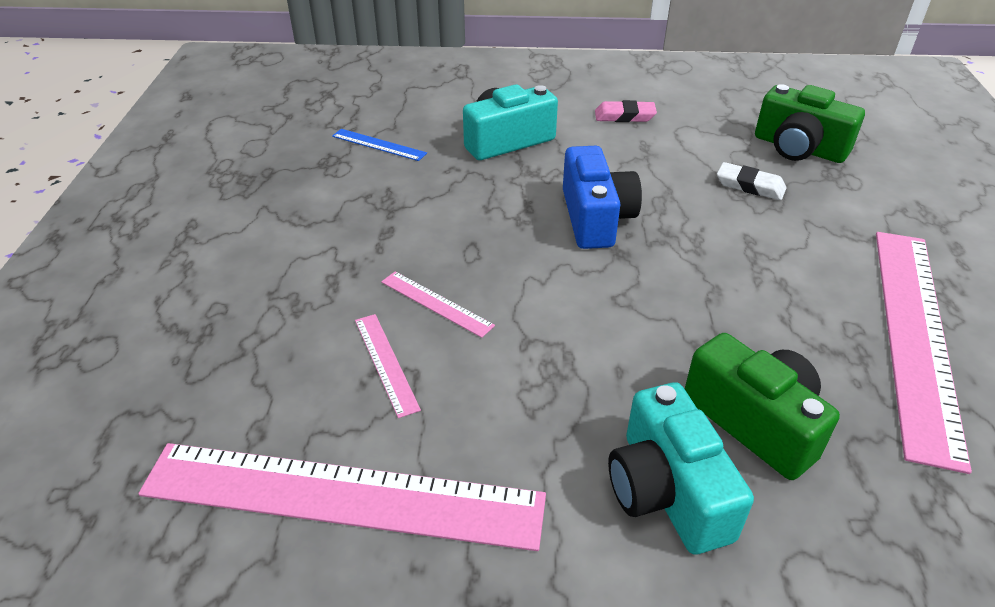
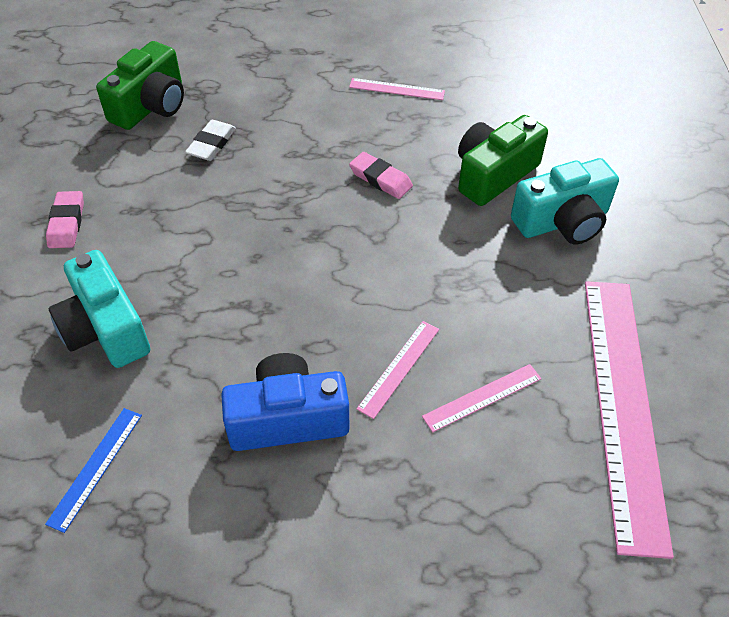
camera: 95 degrees left, 10 degrees up
(595, 218) = (262, 251): blue camera -> blue camera (288, 419)
(721, 307) = (380, 179): none -> pink eraser
(915, 335) = (397, 89): pink ruler -> pink ruler, size x0.42

